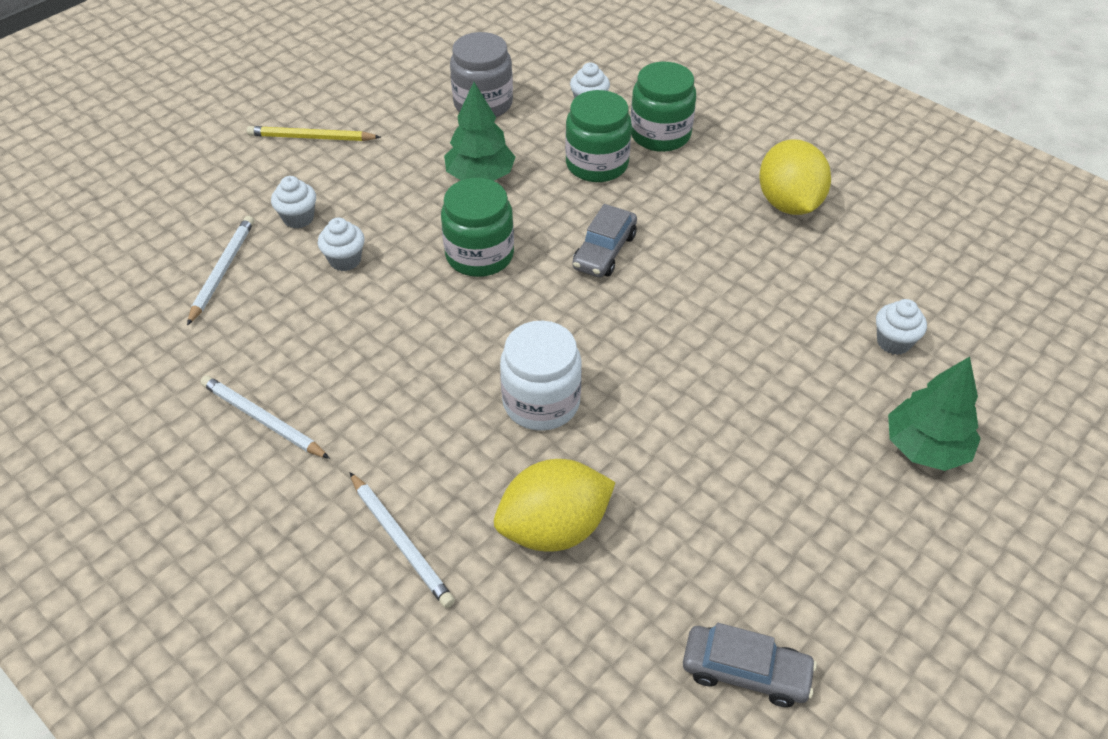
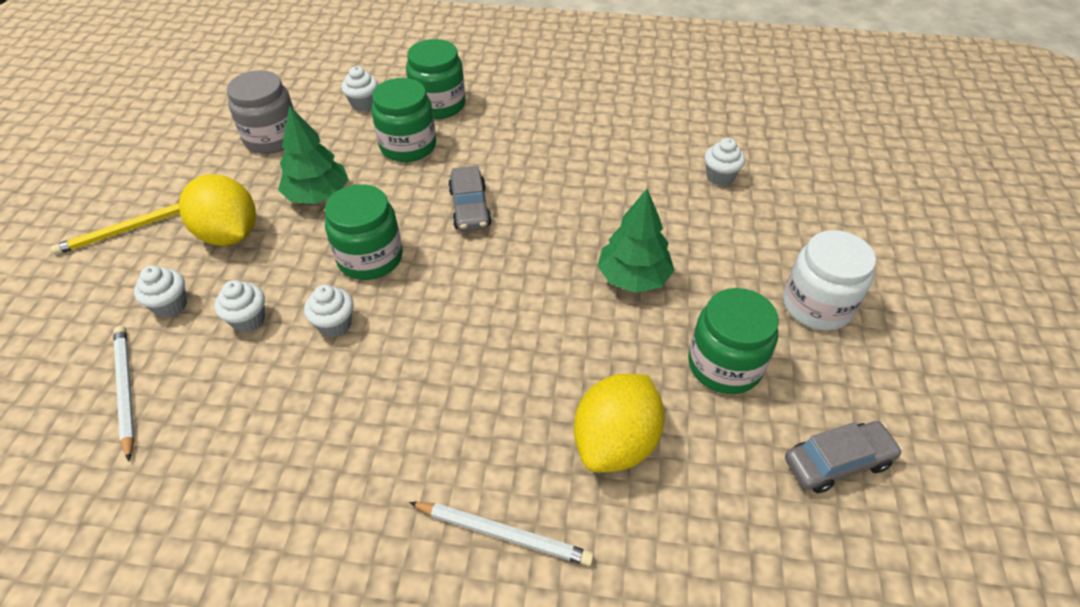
camera: 35 degrees left, 0 degrees up
(263, 420) = (282, 505): white pencil -> none
(406, 299) = (335, 324): none -> white cupcake
(541, 402) = (520, 348): white jar -> white jar (817, 305)
(718, 523) = (724, 365): none -> green jar
(788, 203) = (572, 115): yellow lemon -> yellow lemon (229, 234)
(925, 447) = (800, 236): green tree -> green tree (633, 278)

